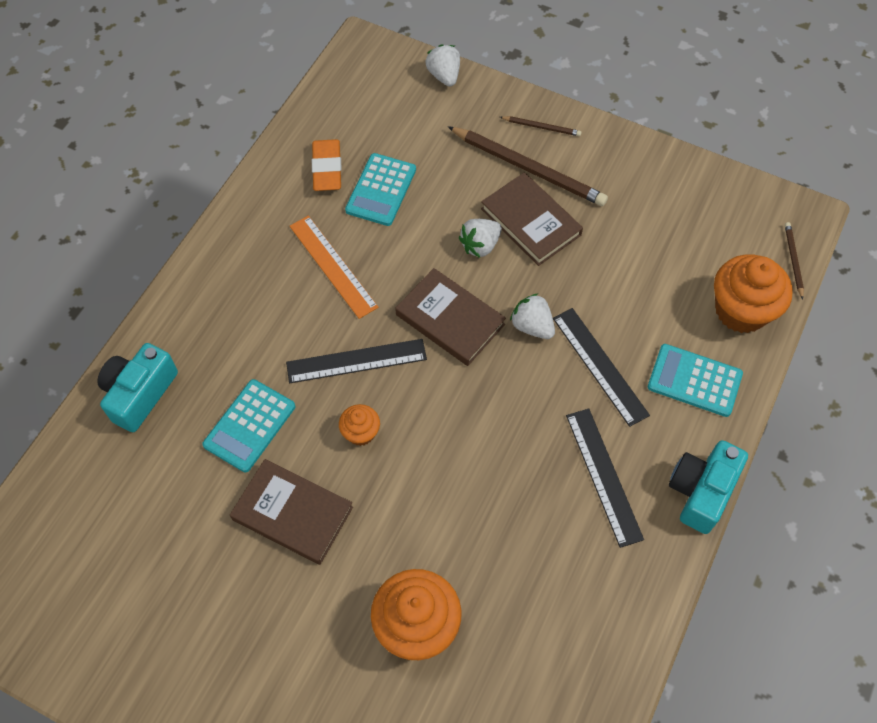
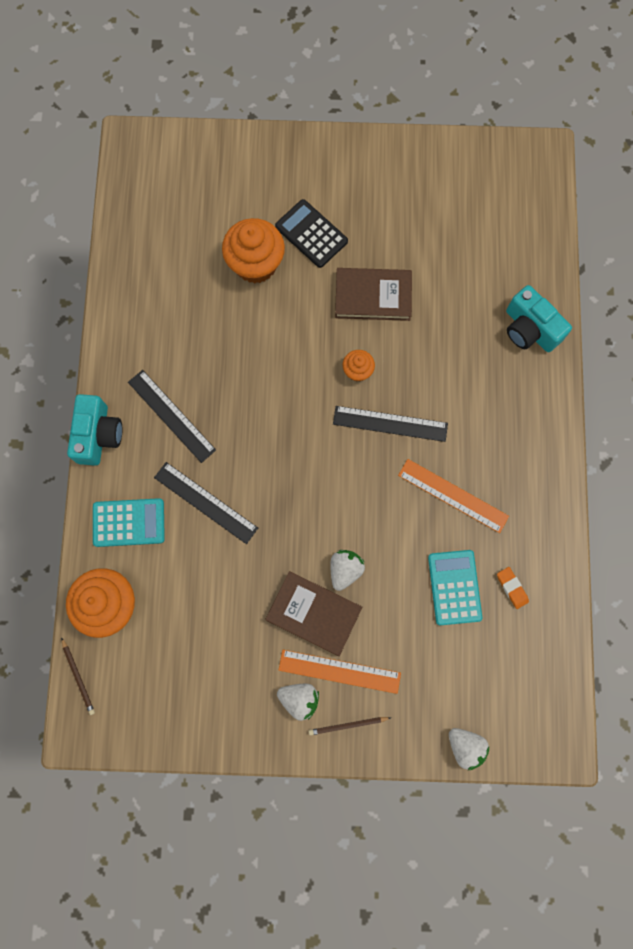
camera: 155 degrees right, 15 degrees up
(140, 394) = (529, 329): turquoise camera -> turquoise camera turned 135 degrees clockwise
(249, 425) = (438, 341): turquoise calculator -> none
(323, 634) = (311, 234): none -> black calculator
(327, 168) = (512, 588): orange eraser -> orange eraser, size x0.61
(356, 361) = (390, 423): black ruler -> black ruler turned 45 degrees clockwise
(450, 319) = (337, 490): brown book -> none
(528, 168) = (339, 671): brown pencil -> orange ruler
(532, 326) = (271, 513): white strawberry -> white strawberry (299, 699)

